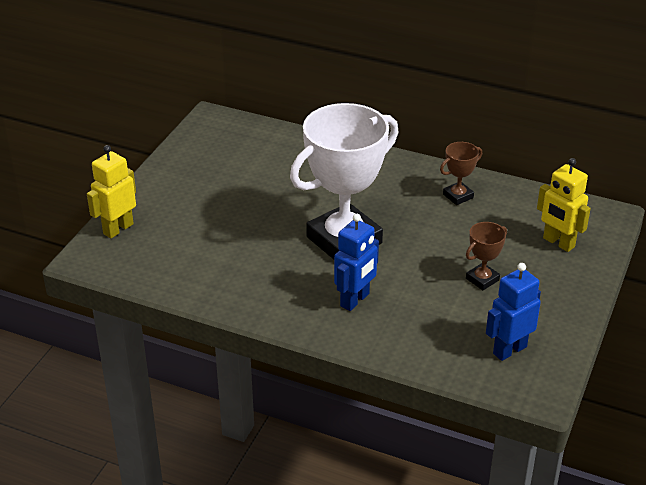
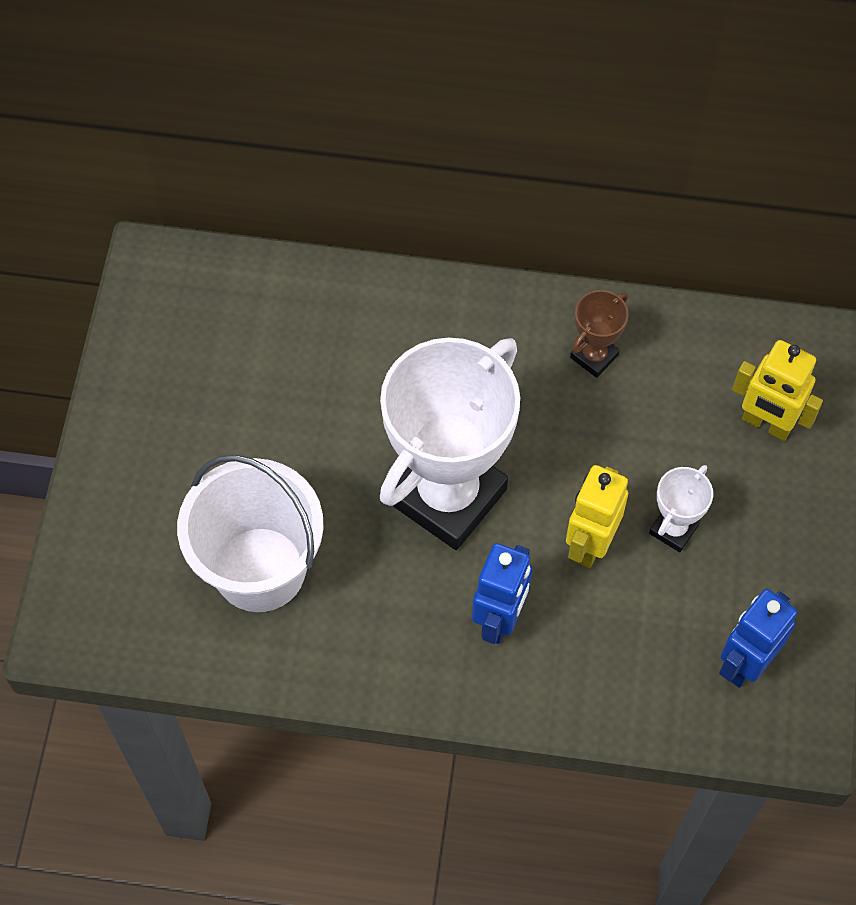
camera: 15 degrees left, 25 degrees up
(118, 229) = (89, 556): yellow robot -> yellow robot (590, 544)
(216, 252) = (260, 569): none -> white bucket
(482, 279) = (673, 529): brown trophy -> white trophy

